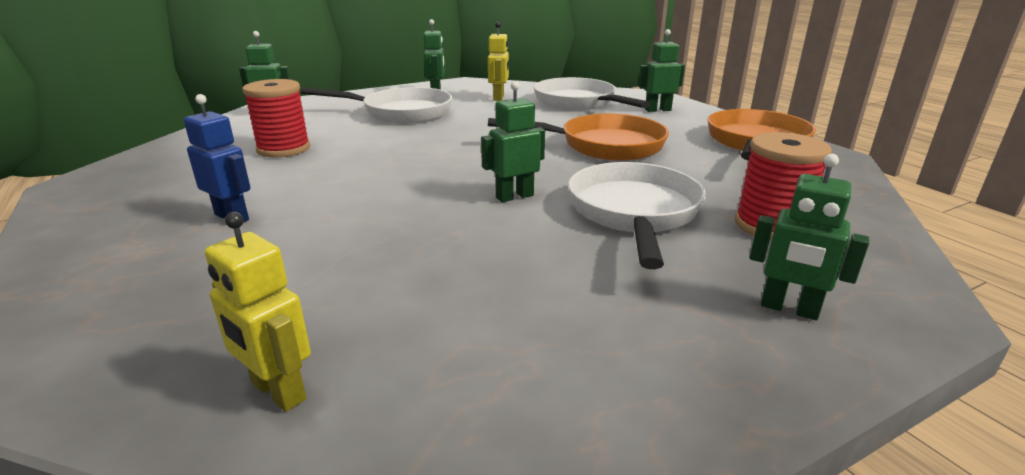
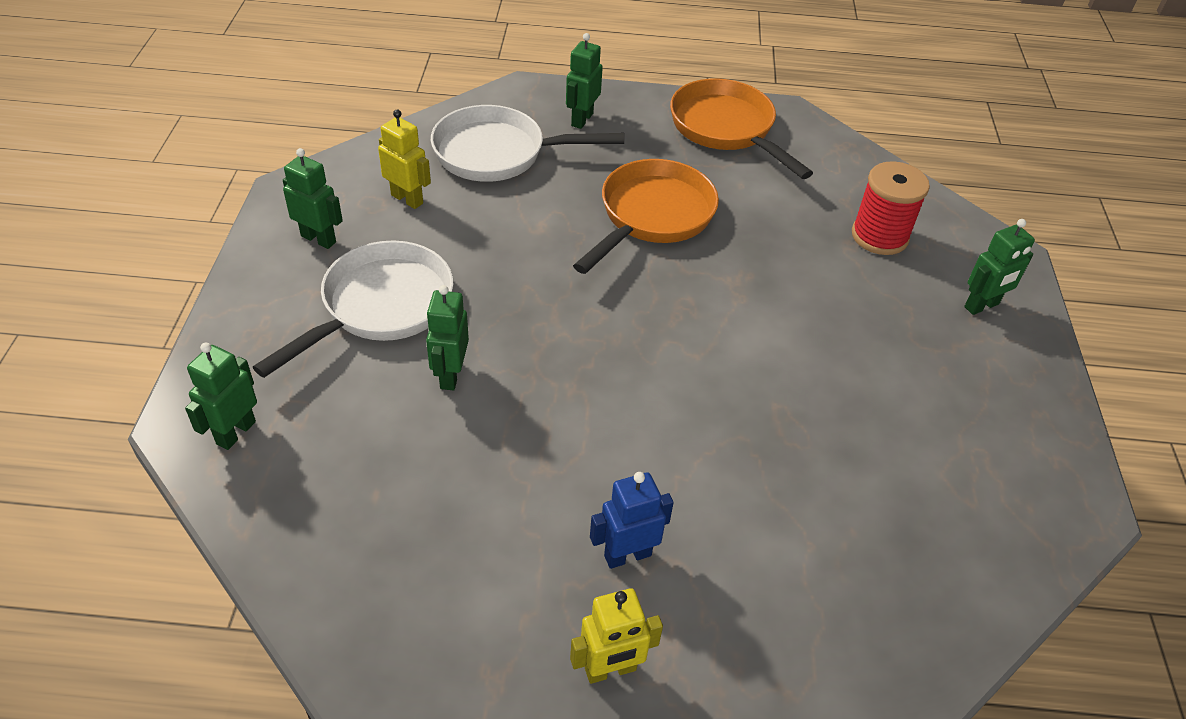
camera: 60 degrees left, 20 degrees up
(278, 392) = (948, 584): yellow robot -> yellow robot (610, 670)
(283, 149) = (430, 461): red spool -> none
(514, 196) = (728, 337): green robot -> green robot (450, 375)
(634, 213) = (812, 288): white pan -> none

